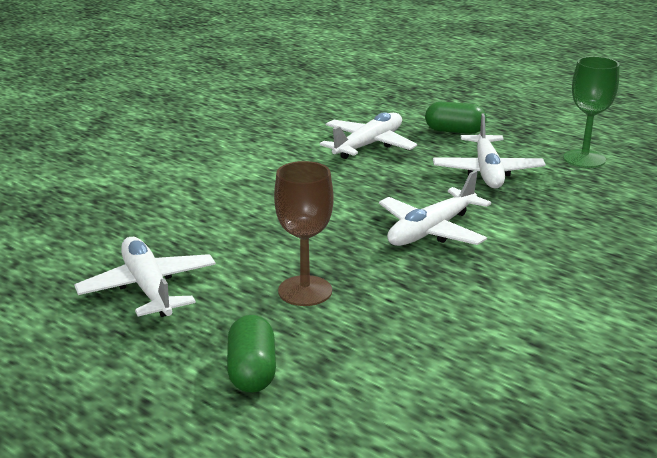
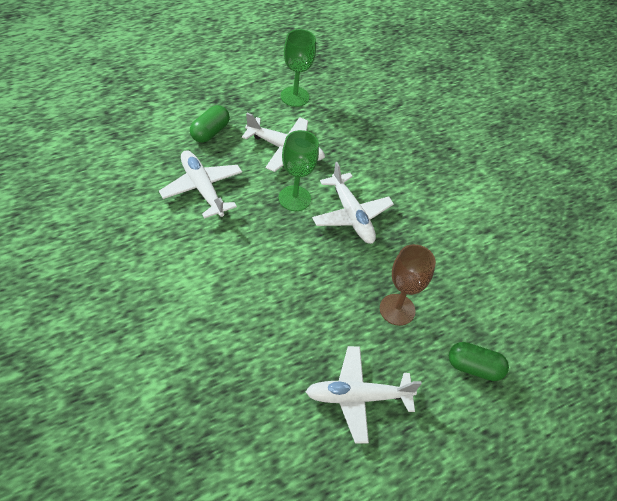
camera: 75 degrees left, 25 degrees up
(415, 192) = (294, 198): none -> green goblet

